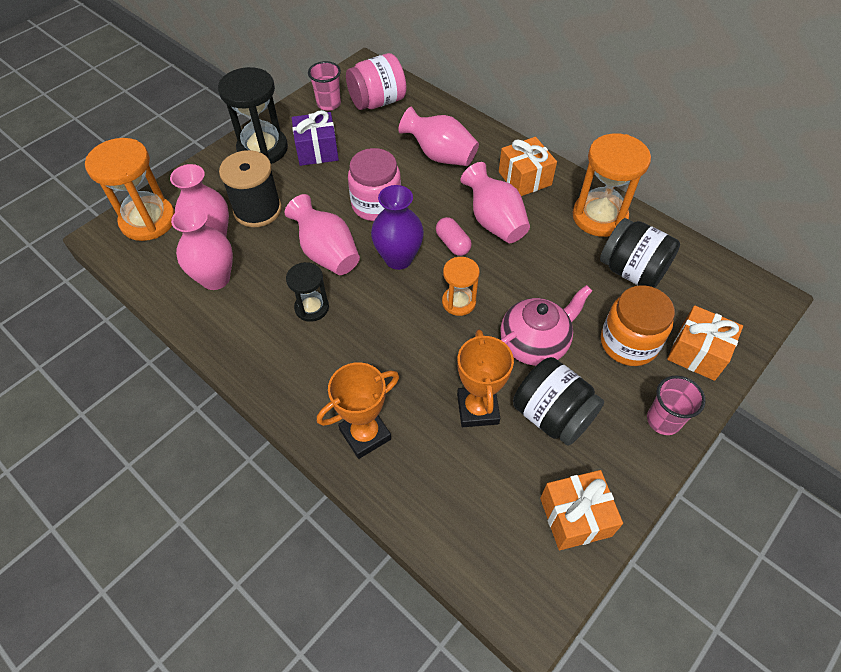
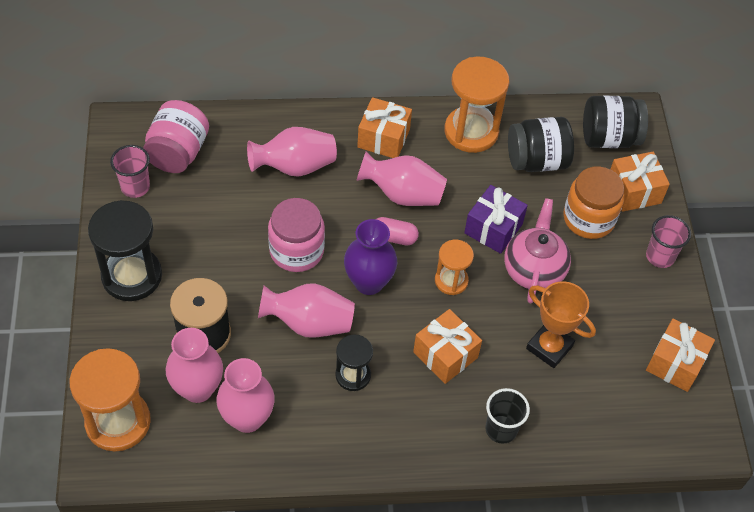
camera: 50 degrees left, 0 degrees up
(317, 150) = (184, 240): purple gift -> purple gift (493, 228)
(365, 434) = (501, 429): orange trophy -> black cup
(391, 347) = (445, 355): none -> orange gift
(552, 415) = (596, 310): black jar -> black jar (609, 138)

